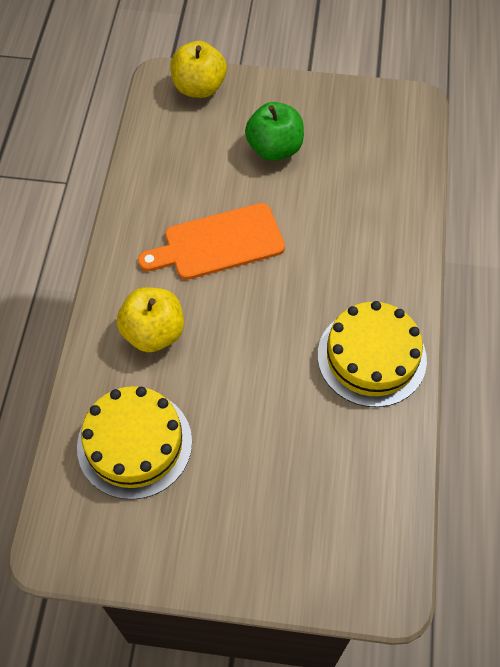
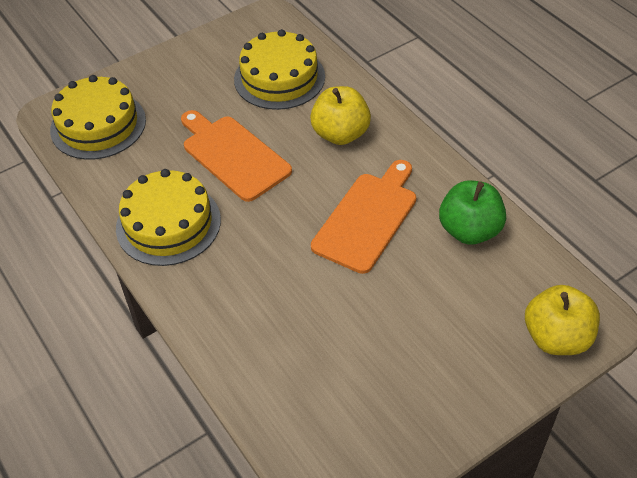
camera: 140 degrees right, 10 degrees down
(261, 384) = (233, 155): none -> orange cutting board
(274, 148) = (417, 331): green apple -> green apple (469, 230)
(353, 530) = (98, 125): none -> yellow cake

